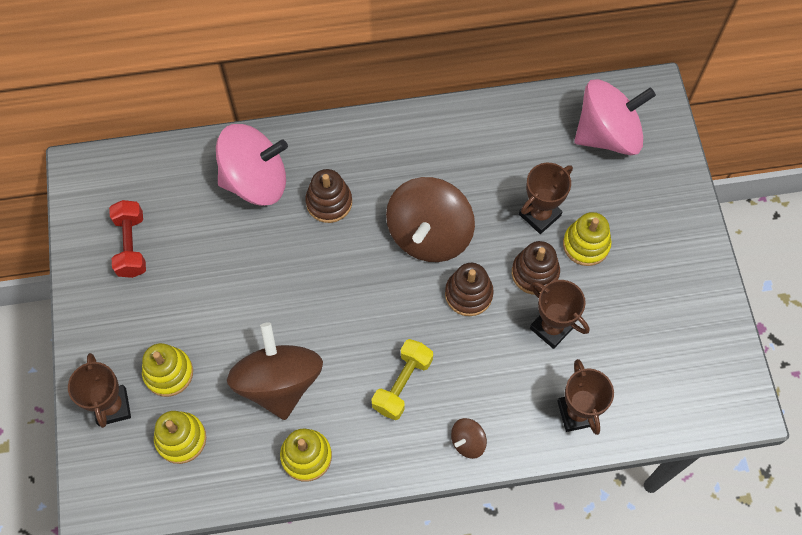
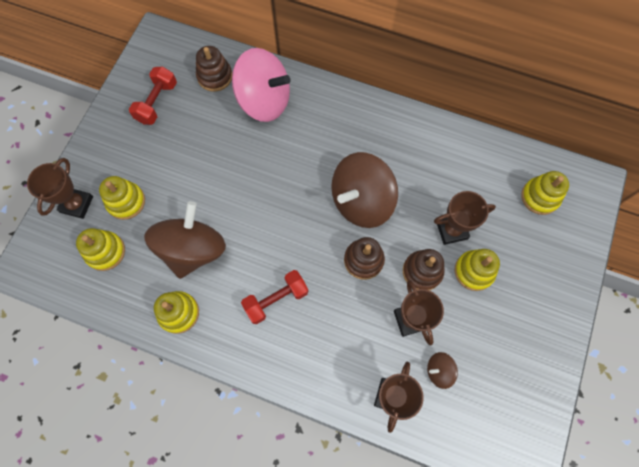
camera: 30 degrees right, 5 degrees up
(329, 202) = (305, 141): brown stacking toy -> brown stacking toy (215, 76)
(402, 384) = (276, 299): yellow dumbbell -> red dumbbell
(467, 442) = (296, 370): brown spinning top -> brown spinning top (439, 371)
(607, 134) = (540, 197): pink spinning top -> yellow stacking toy

